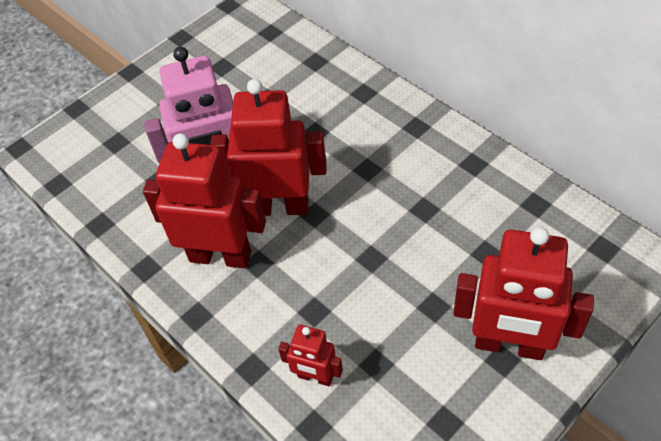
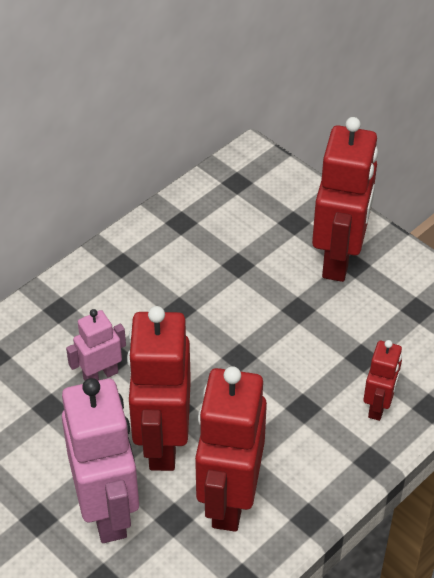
camera: 95 degrees left, 5 degrees down
(347, 160) = (100, 375): none -> pink robot

